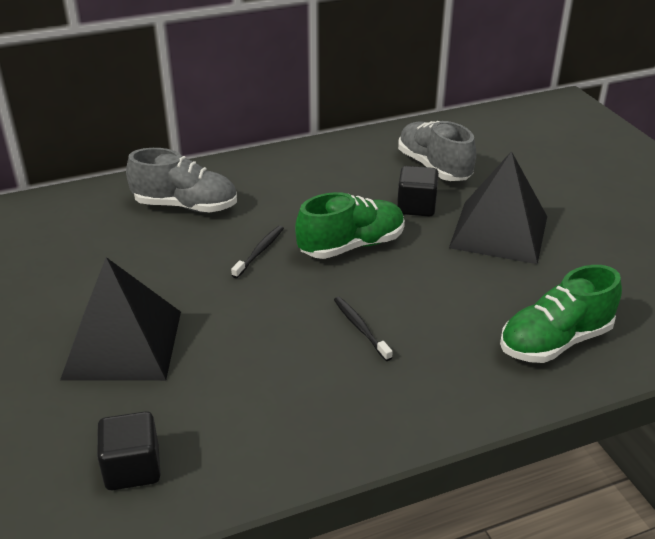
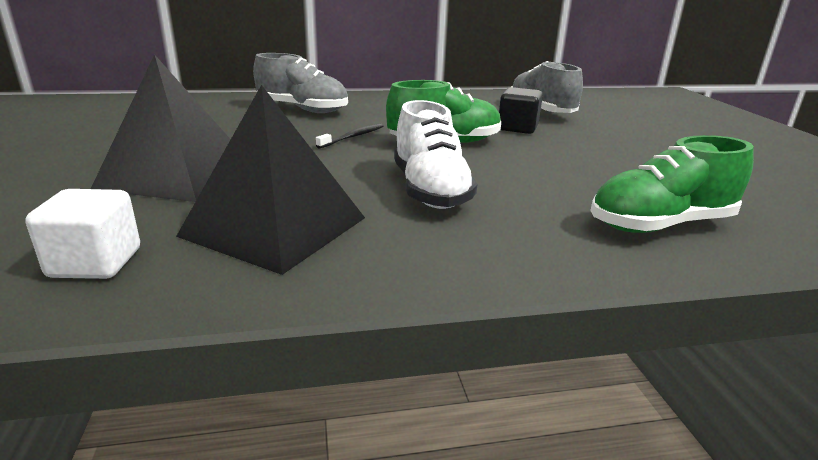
camera: 10 degrees right, 10 degrees down
(133, 468) = (95, 263): black cube -> white cube
(360, 328) = (430, 190): black toothbrush -> white shoe
(499, 232) = (600, 148): black pyramid -> black pyramid (275, 226)

